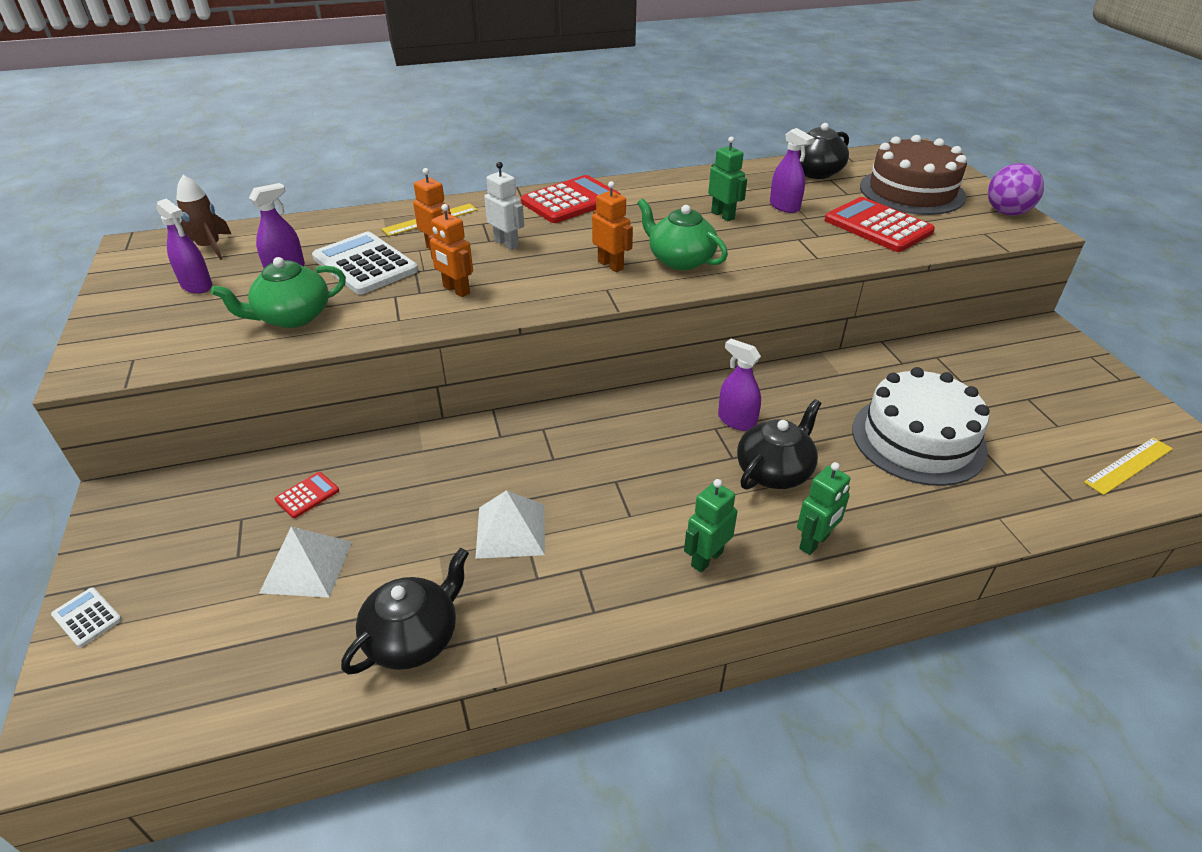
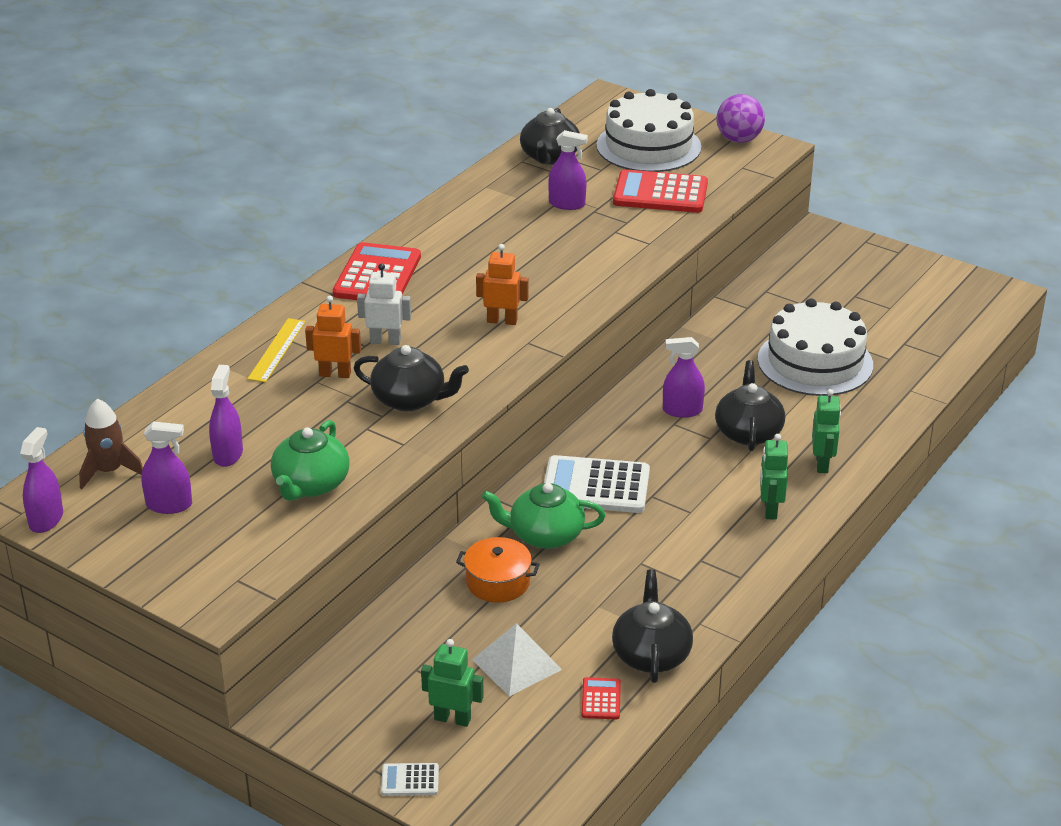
camera: 40 degrees left, 5 degrees down
(127, 259) = (46, 520): none -> purple spray bottle
(307, 495) = (441, 628): red calculator -> red calculator (601, 699)
(365, 264) = (291, 416): white calculator -> white calculator (595, 486)
(399, 482) = (498, 582): none -> orange pot
(456, 290) = (410, 399): orange robot -> black teapot
(511, 530) = (624, 564): white pyramid -> none
(680, 260) = (550, 291): green teapot -> green teapot (545, 535)
(723, 215) = (529, 234): green robot -> green robot (452, 719)
(912, 191) = (648, 146): brown cake -> white cake
(1128, 465) = (952, 316): yellow ruler -> none

